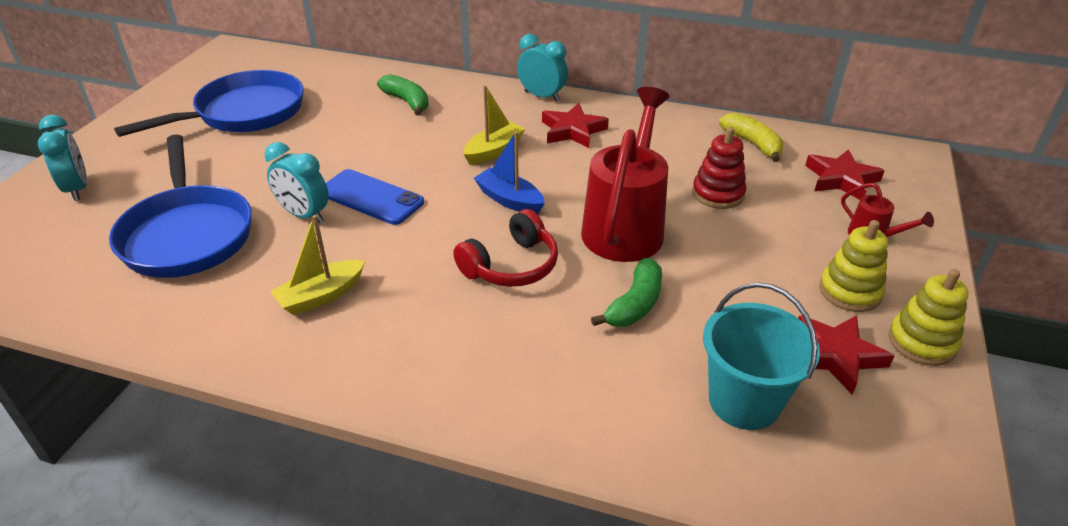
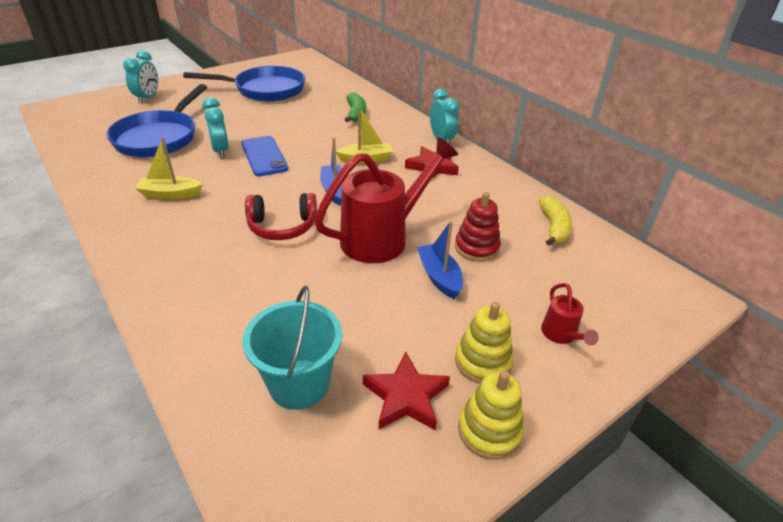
camera: 35 degrees right, 0 degrees up
(635, 304) = (319, 286): green banana -> none
(724, 237) = (439, 277): none -> blue boat
(841, 179) = (594, 283): red star -> none

